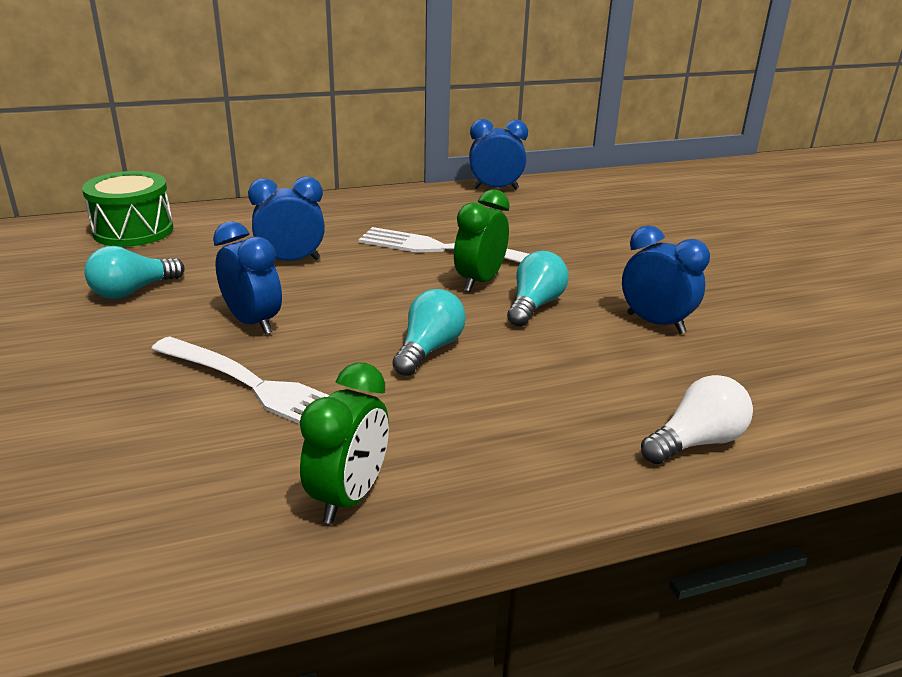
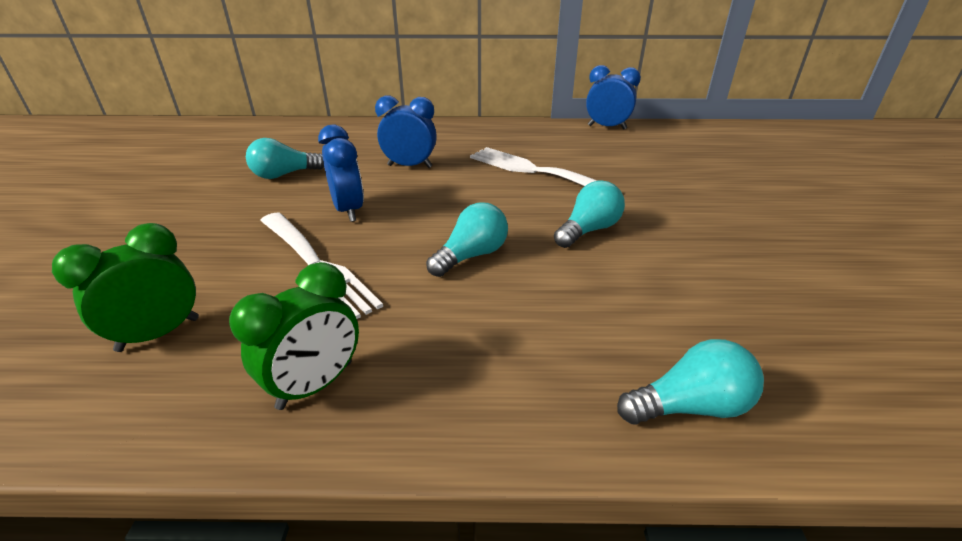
camera: 20 degrees right, 5 degrees up
(133, 231) = (317, 132): green drum -> none
(480, 281) = (550, 202): green clock -> green clock (159, 334)
(655, 323) = (700, 265): blue clock -> none
(696, 442) = (690, 406): white light bulb -> turquoise light bulb

